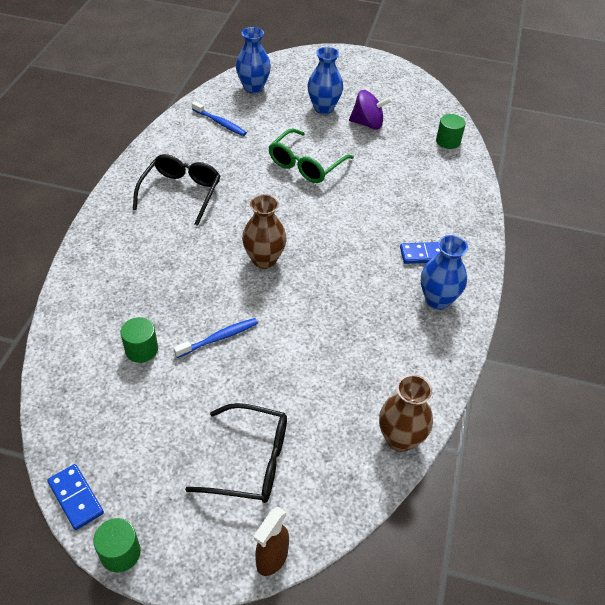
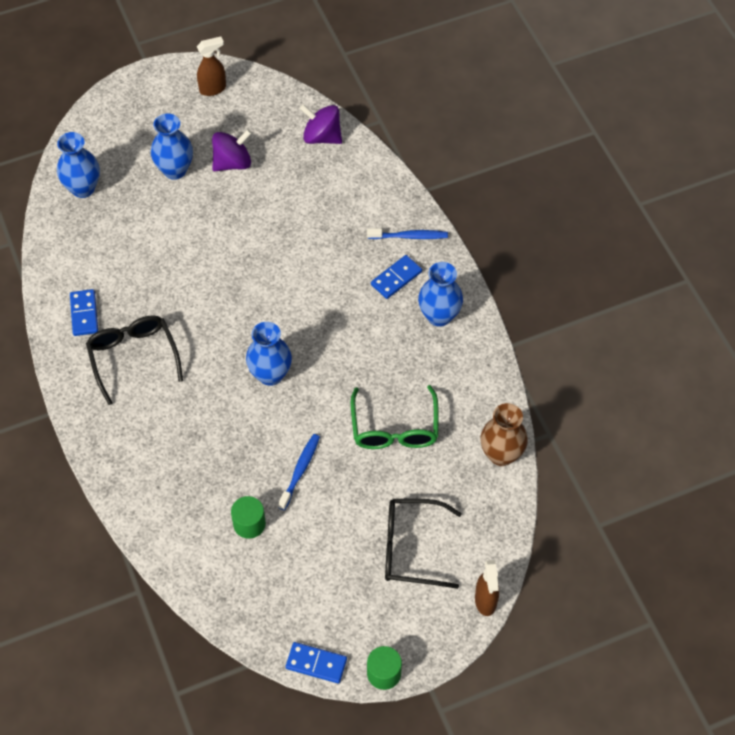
camera: 35 degrees left, 10 degrees up
(178, 151) = (84, 314): none -> blue domino
(220, 123) = (92, 254): blue toothbrush -> blue toothbrush (409, 236)
(250, 461) = (412, 548): black glasses -> black glasses turned 150 degrees counterclockwise
(264, 260) = (270, 374): brown vase -> blue vase
(306, 164) = (217, 249): green glasses -> green glasses (394, 427)
(394, 80) = (213, 89): none -> brown spray bottle
(448, 141) = (322, 137): green cylinder -> purple spinning top

